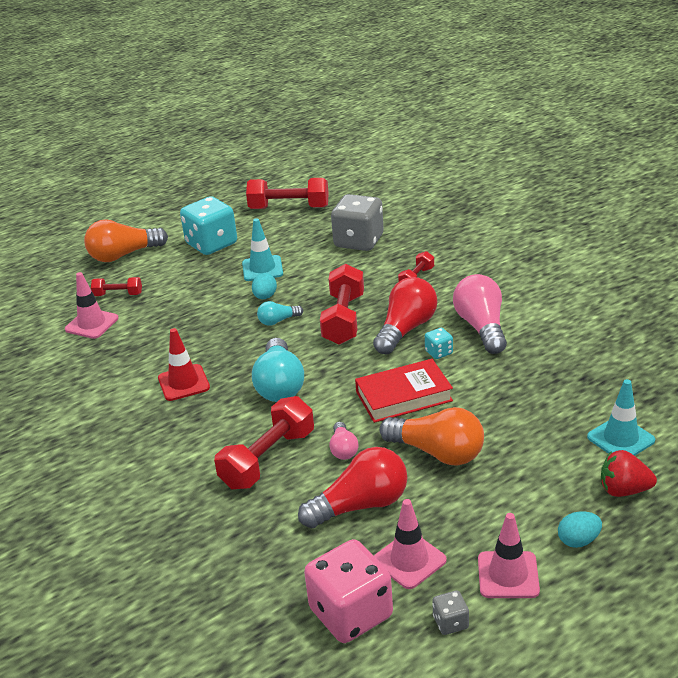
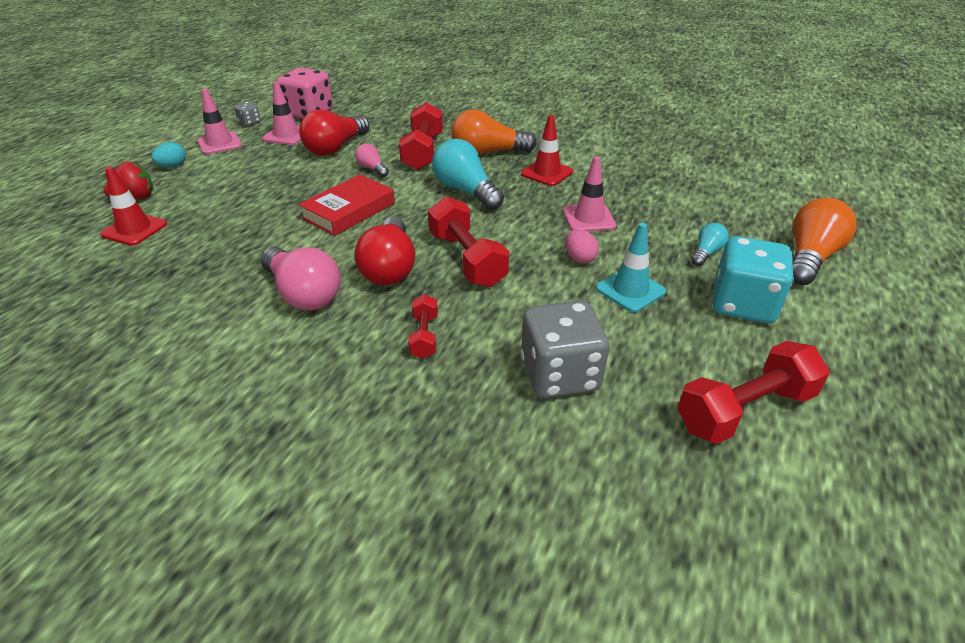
camera: 145 degrees right, 5 degrees up
(92, 324) = (699, 189): pink traffic cone -> pink traffic cone (588, 218)
(118, 295) = (727, 217): red dumbbell -> none
(265, 297) = (579, 258): turquoise egg -> pink egg
(278, 321) = (533, 238): turquoise light bulb -> turquoise light bulb (706, 253)
(437, 452) = (296, 184): orange light bulb -> orange light bulb (488, 152)
(439, 352) = (338, 254): turquoise dice -> none
(620, 439) = (134, 229): turquoise traffic cone -> red traffic cone

